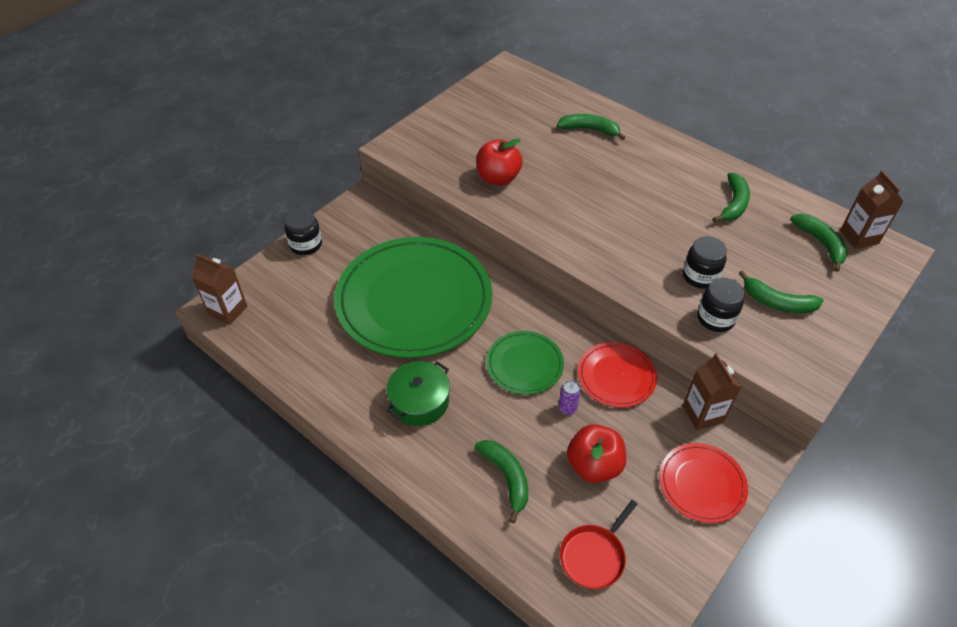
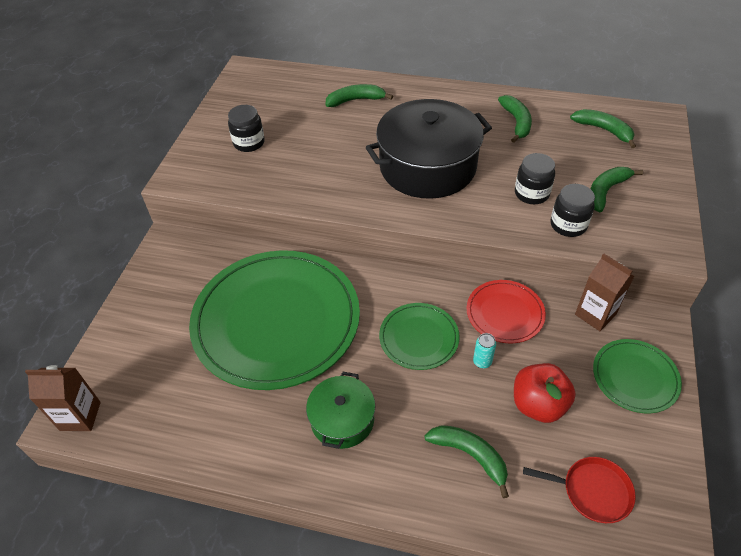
camera: 25 degrees left, 0 degrees up
(306, 245) = (130, 310): black jar -> black jar (249, 143)
(498, 178) = (299, 172): red apple -> none
(567, 408) = (482, 362): purple can -> turquoise can
(594, 556) = (592, 491): red pan -> red pan turned 90 degrees counterclockwise
(616, 215) = (427, 166): none -> black pot
(702, 484) = (635, 377): red plate -> green plate
(777, 302) = (605, 191): green banana -> green banana turned 135 degrees clockwise
(859, 237) = (627, 114): brown carton -> none

